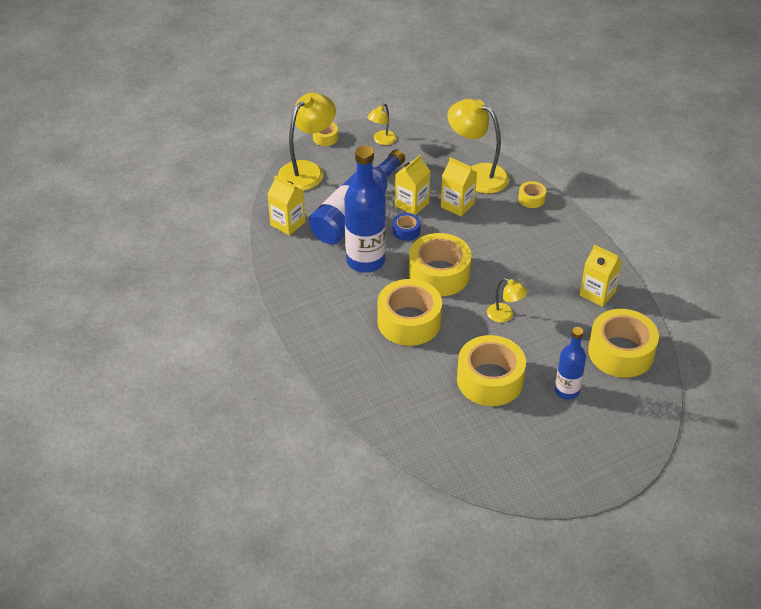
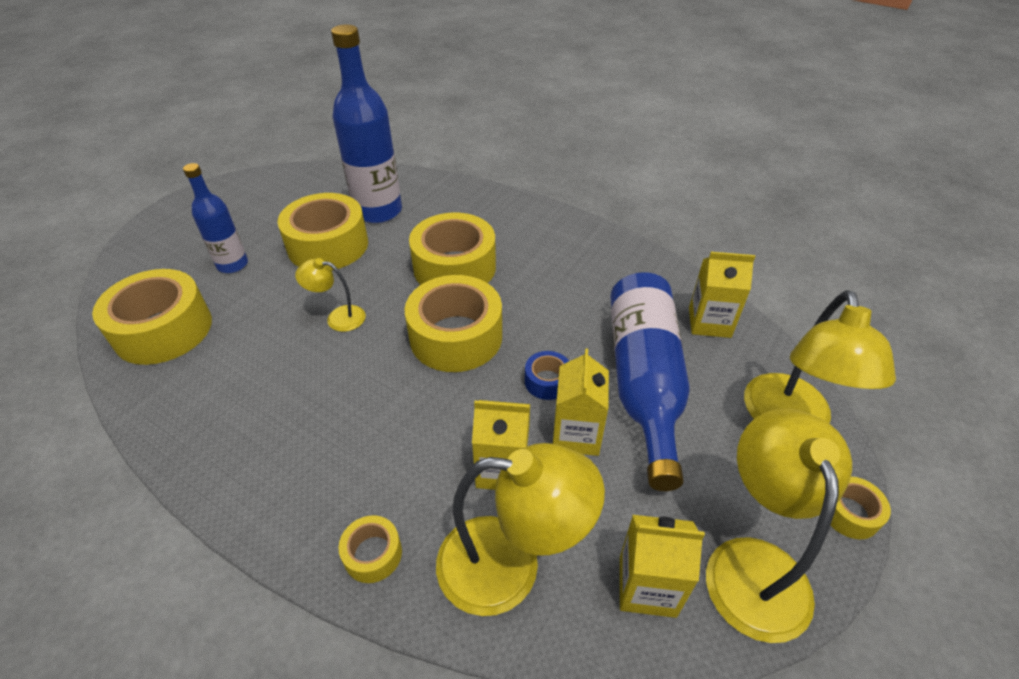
camera: 150 degrees right, 0 degrees up
(365, 261) = (564, 315): blue bottle -> blue bottle (378, 211)
(382, 141) = (753, 564): yellow lamp -> yellow lamp, size x1.92
(597, 293) = (205, 402): yellow carton -> yellow carton (647, 586)

